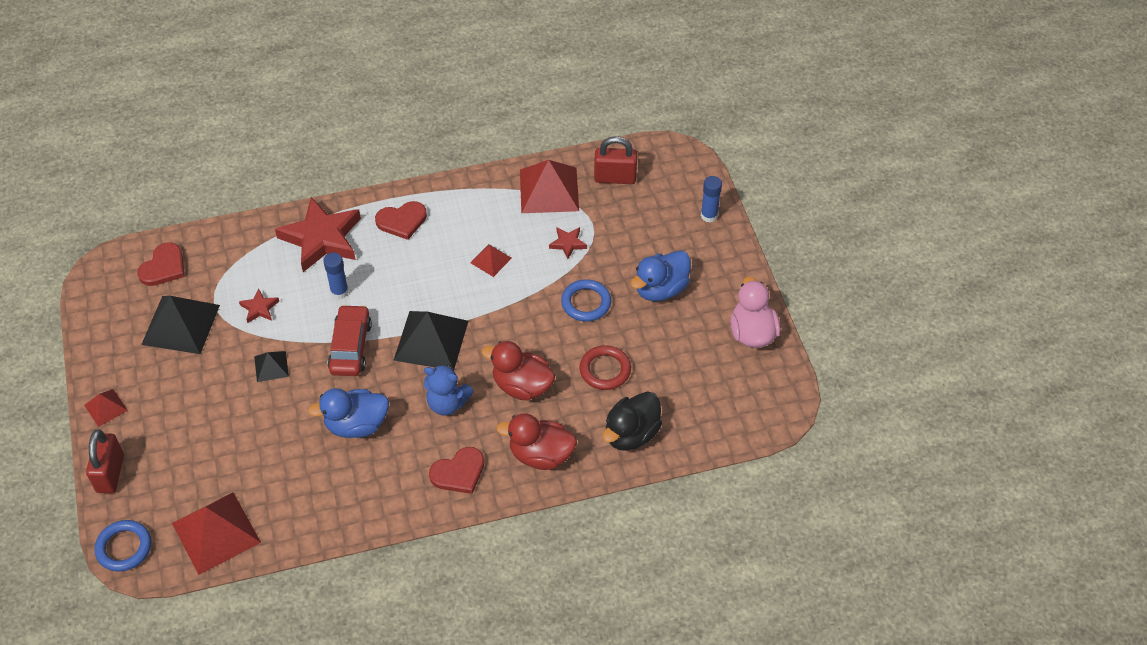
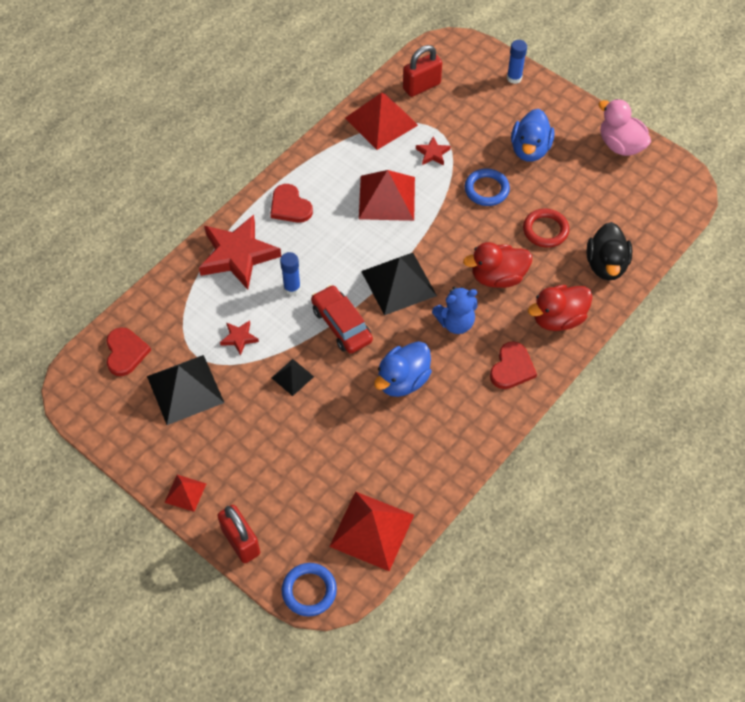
camera: 35 degrees left, 5 degrees up
(402, 221) = (290, 206): red heart -> red heart turned 105 degrees clockwise
(491, 260) = (387, 198): red pyramid -> red pyramid, size x1.98

